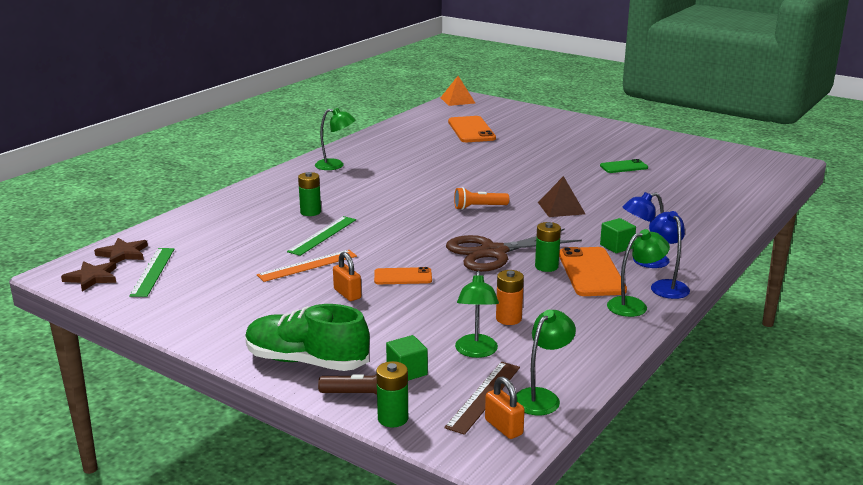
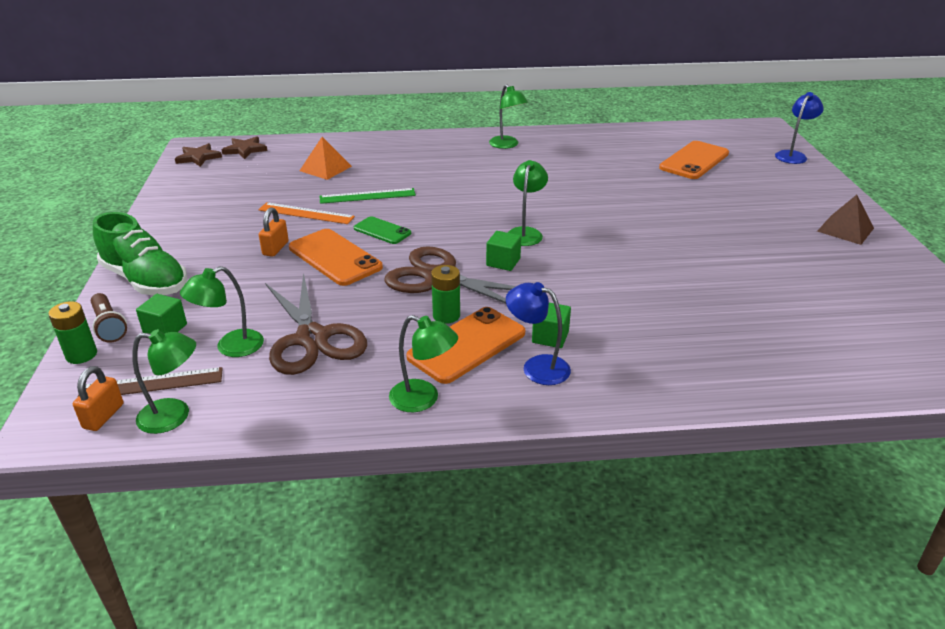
camera: 50 degrees right, 10 degrees up
(153, 271) = (229, 169): green ruler -> none
(306, 361) = (145, 280): green shoe -> green shoe turned 150 degrees clockwise
(310, 212) = (403, 174): green battery -> none
(403, 277) = (335, 257): orange phone -> orange phone, size x1.70
(457, 100) = (751, 127): orange pyramid -> orange pyramid (325, 168)
(479, 207) = (526, 233): orange flashlight -> green lamp
(506, 227) = (503, 262): none -> green cube
(508, 319) = (312, 338): orange battery -> brown scissors
(561, 208) = (593, 272): brown pyramid -> brown pyramid (845, 229)
(623, 167) = (763, 265): green phone -> green phone (382, 231)
(666, 286) = (496, 403): blue lamp -> blue lamp (793, 155)

